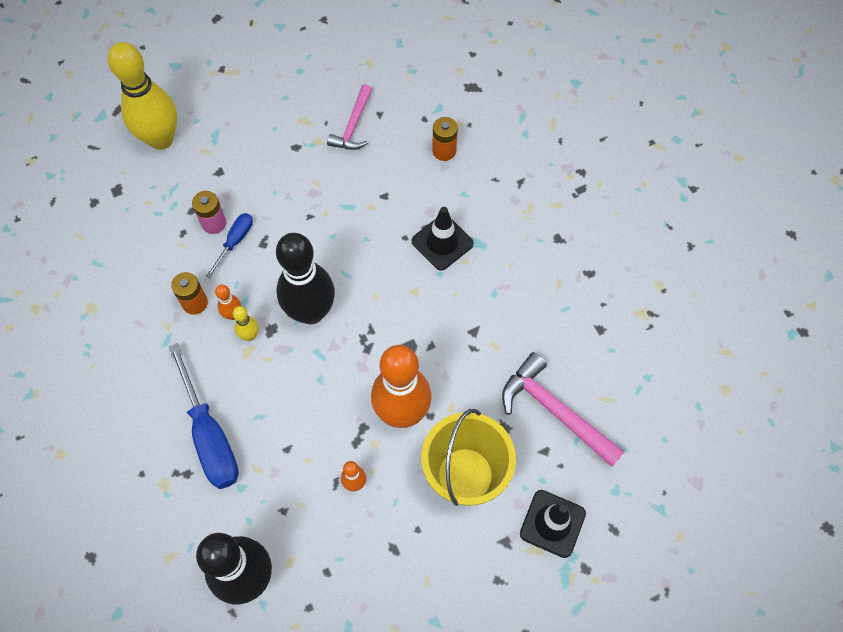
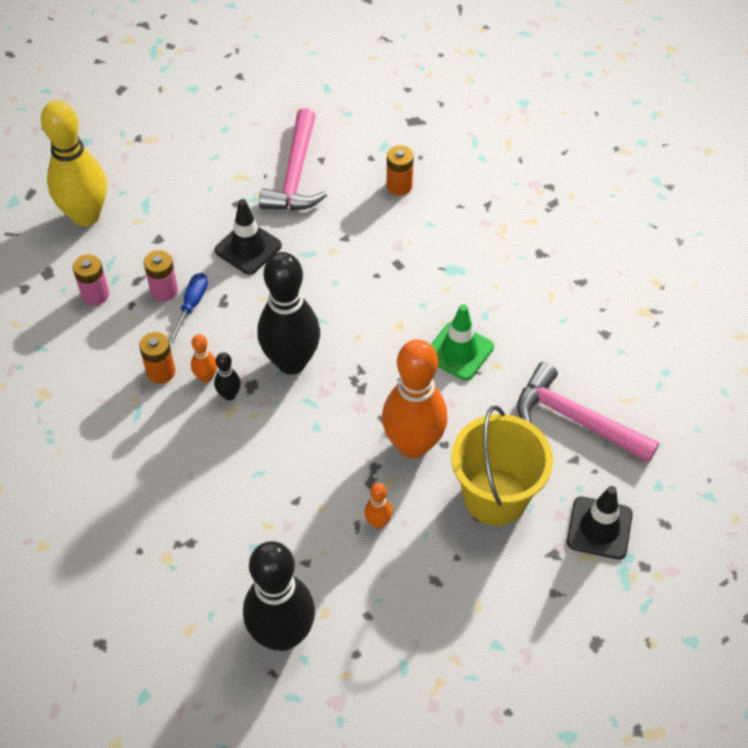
camera: 10 degrees left, 10 degrees down
(153, 218) = (95, 294): none -> pink battery
(210, 436) = (207, 501): blue screwdriver -> none
(250, 335) = (229, 395): yellow bowling pin -> black bowling pin
(353, 126) = (295, 175): pink hammer -> pink hammer, size x1.52
(442, 242) = (418, 274): black traffic cone -> black traffic cone (248, 248)
(463, 325) = (459, 351): none -> green traffic cone

